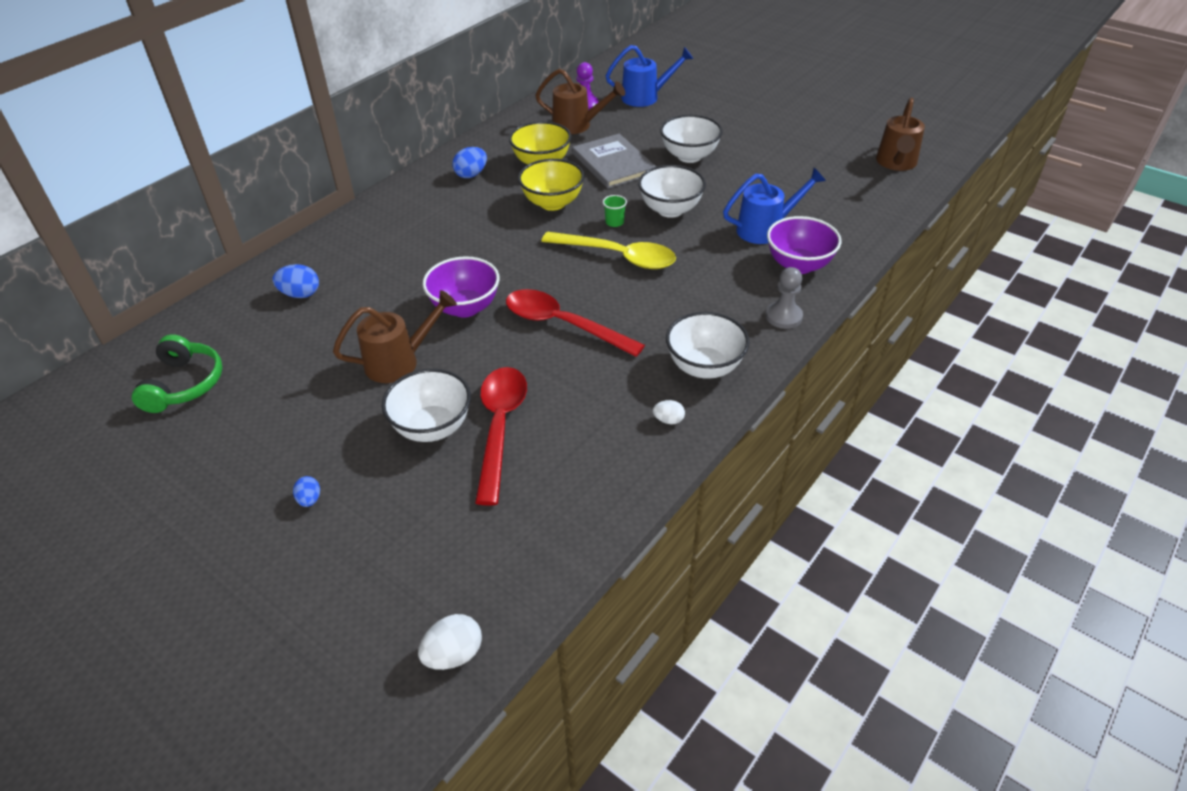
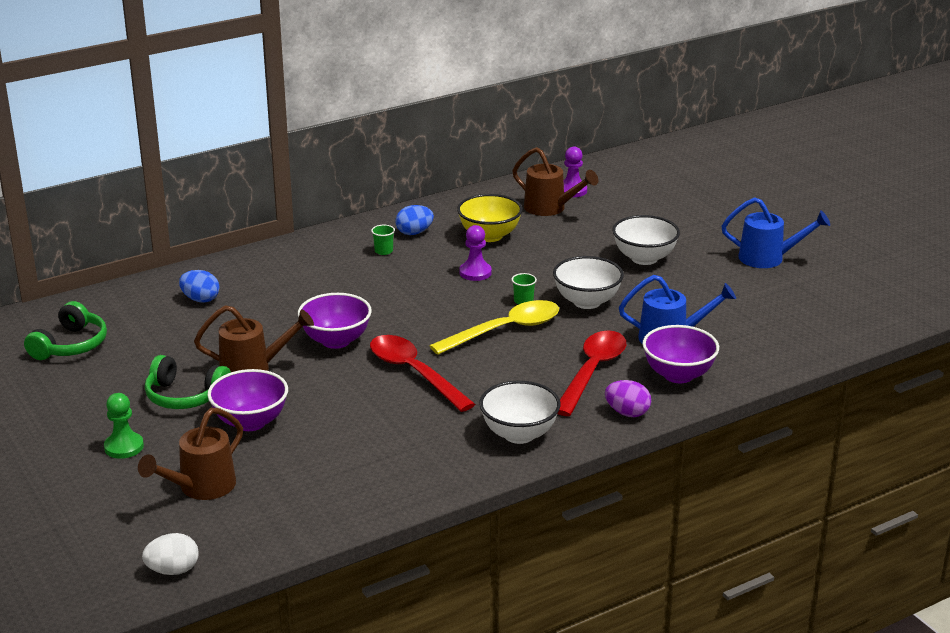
camera: 20 degrees right, 15 degrees down
(309, 499) = (124, 447): blue egg -> green pawn
(345, 414) = (185, 396): none -> green headphones
(432, 427) = (250, 422): white bowl -> purple bowl
(454, 200) = (383, 251): none -> green cup
(500, 427) = (306, 435): red spoon -> red spoon (592, 372)
(552, 203) = (475, 273): yellow bowl -> purple pawn
(613, 163) = (561, 250): grey book -> none
(618, 256) = (505, 330): yellow spoon -> yellow spoon turned 75 degrees counterclockwise
(645, 97) = (641, 195): blue watering can -> blue watering can (768, 258)
(668, 420) = (455, 465): white egg -> none
(783, 316) = (627, 413): grey pawn -> purple egg
(896, 163) = (863, 308): brown watering can -> brown watering can (201, 488)

